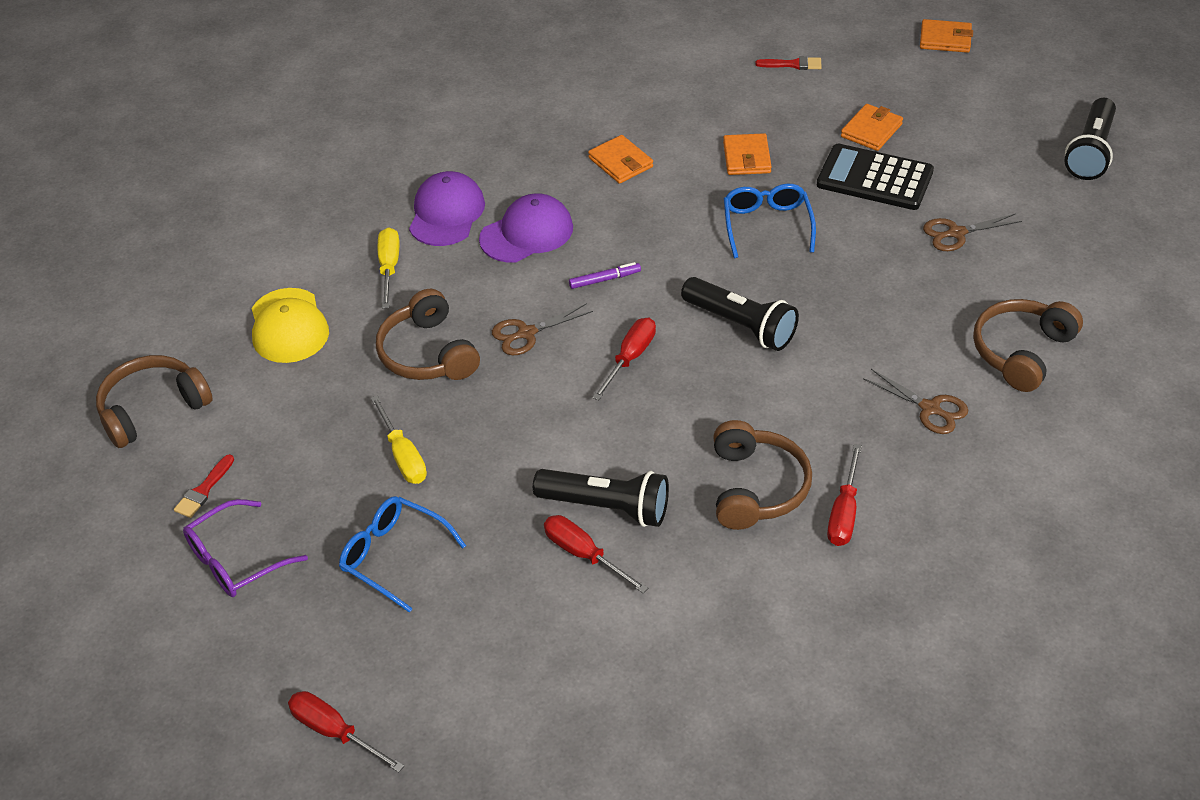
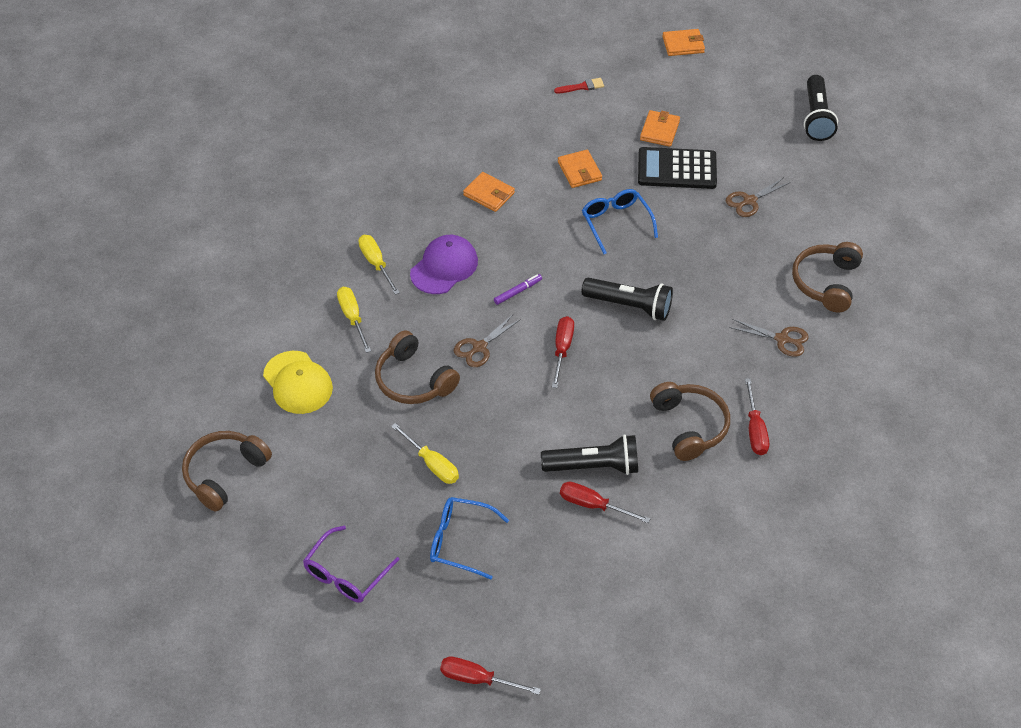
camera: 20 degrees left, 5 degrees up
(204, 490) = (296, 527): red brush -> none
(446, 213) = (376, 264): purple cap -> yellow screwdriver

